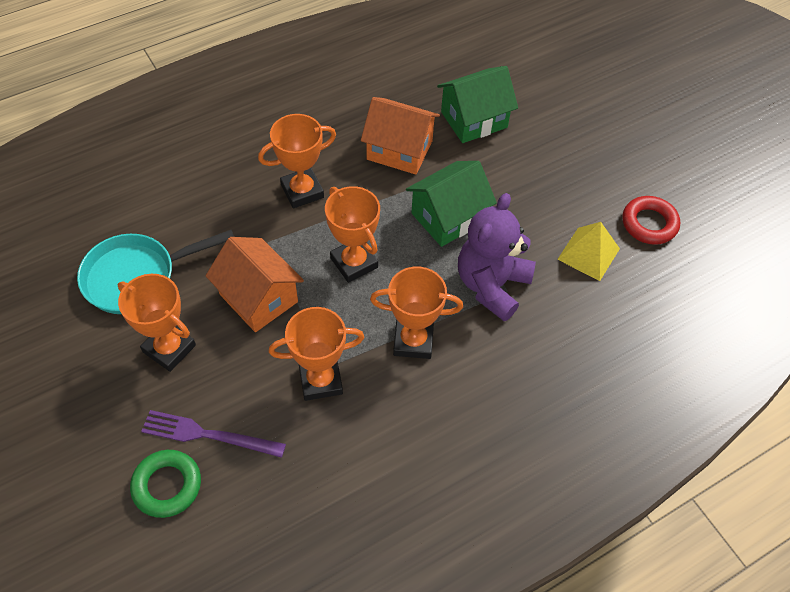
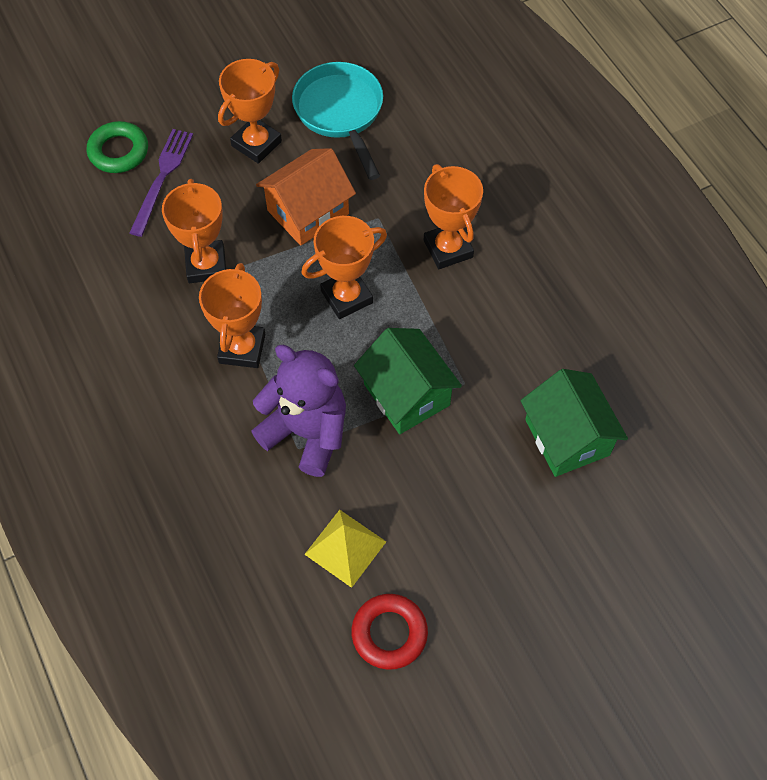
camera: 95 degrees right, 5 degrees up
(399, 150) = (512, 349): orange house -> none

